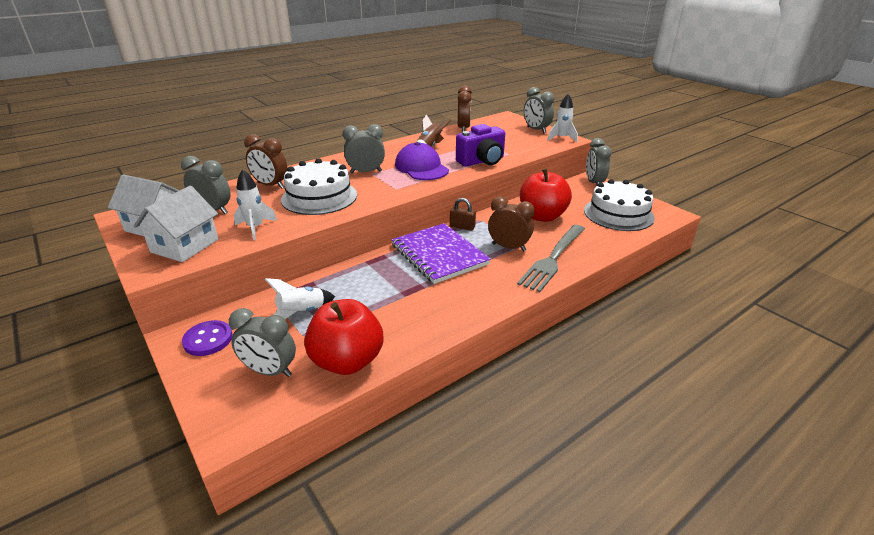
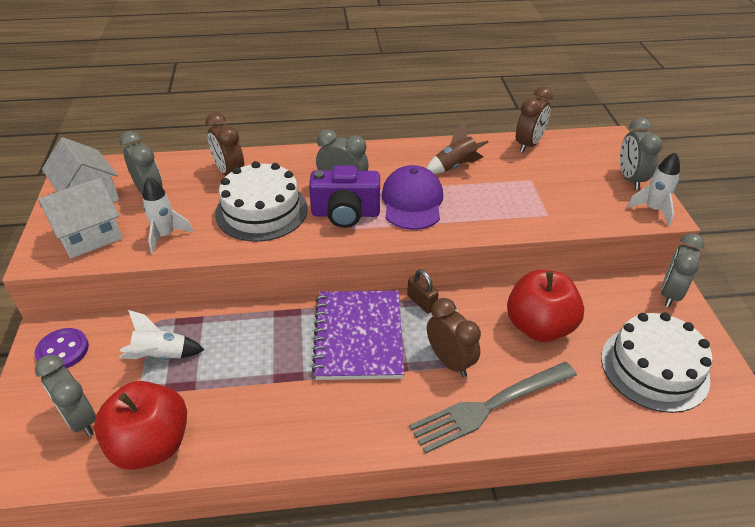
camera: 30 degrees right, 10 degrees up
(482, 161) = (498, 217): purple camera -> purple camera (345, 214)

